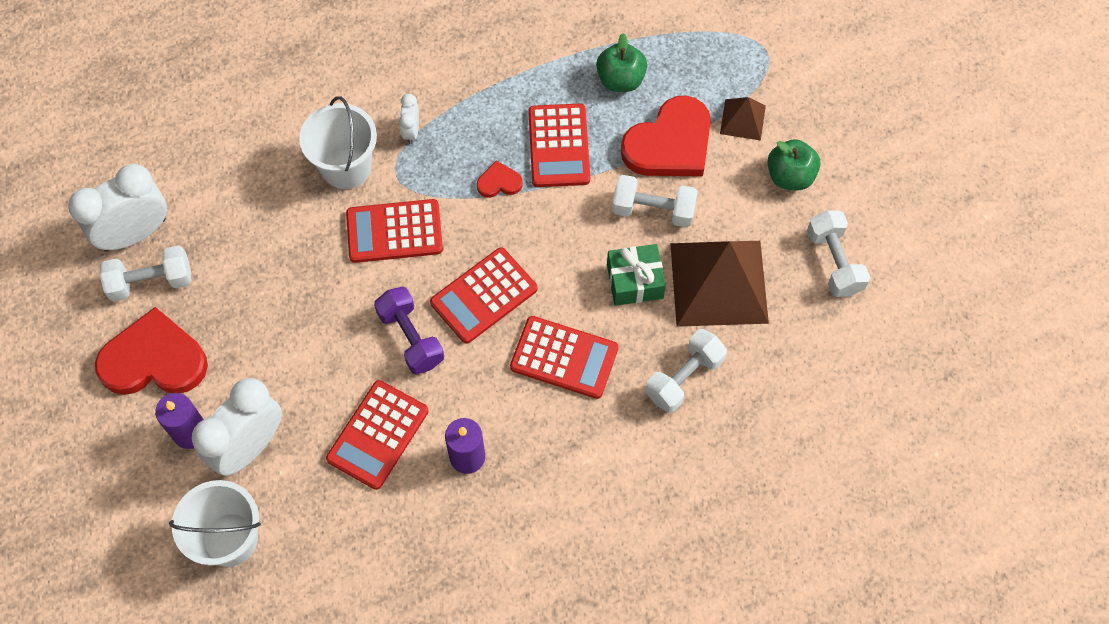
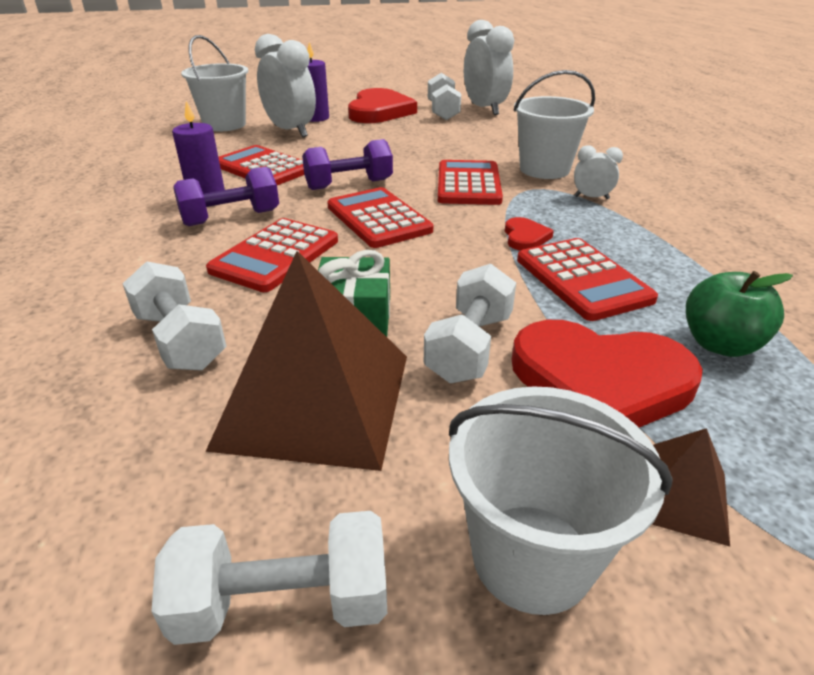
camera: 100 degrees right, 30 degrees down
(503, 418) = (231, 218): none -> purple dumbbell
(558, 146) = (582, 279): red calculator -> red calculator turned 120 degrees counterclockwise
(670, 143) = (600, 381): red heart -> red heart turned 45 degrees counterclockwise
(790, 176) = (532, 557): green apple -> white bucket

